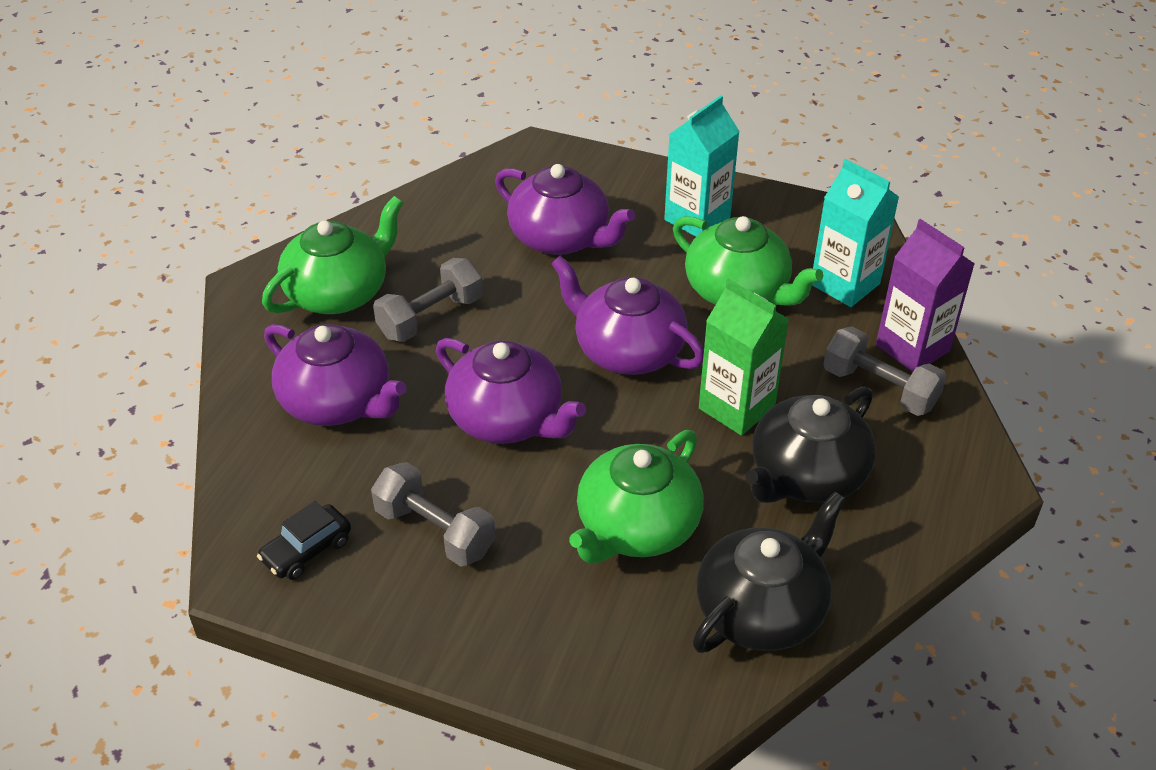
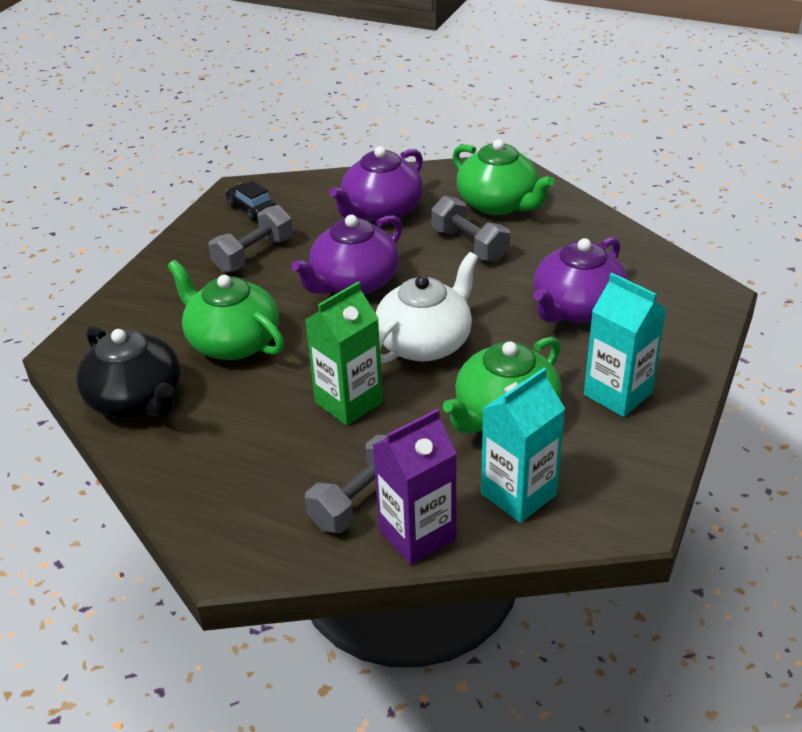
camera: 95 degrees right, 5 degrees down
(627, 350) = (425, 343): purple teapot -> white teapot
(806, 475) = (262, 438): black teapot -> none

